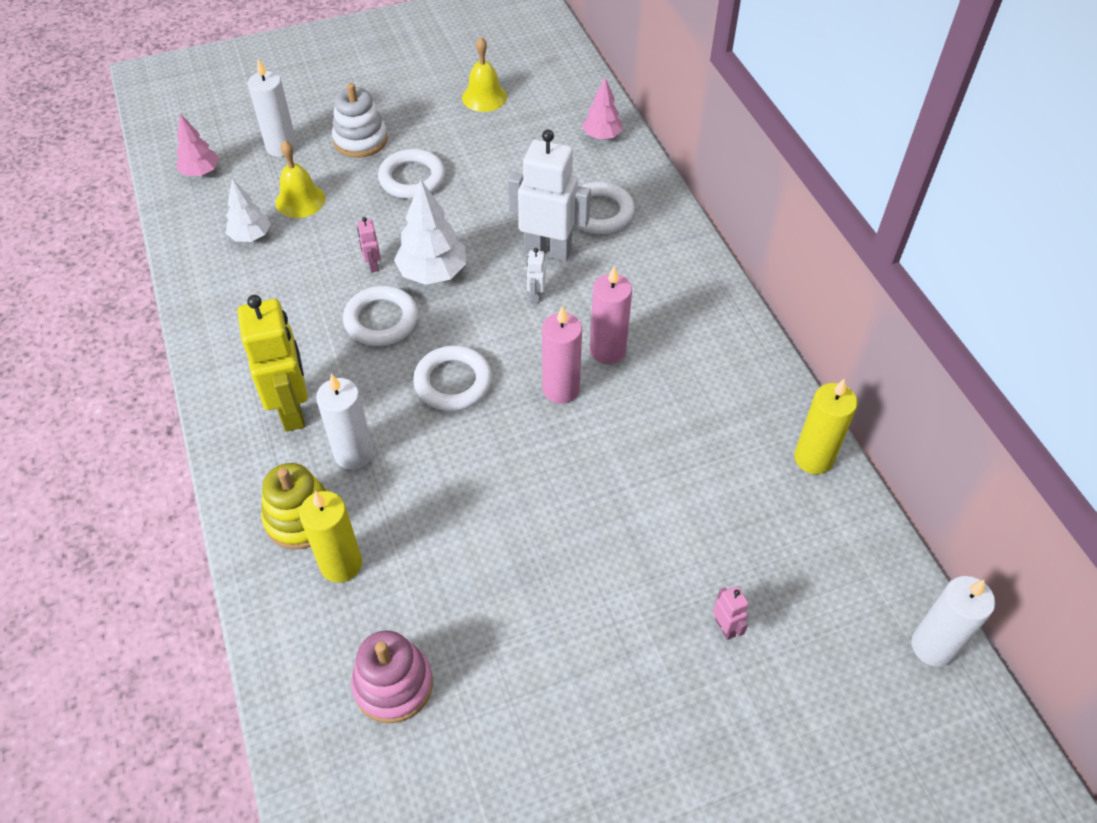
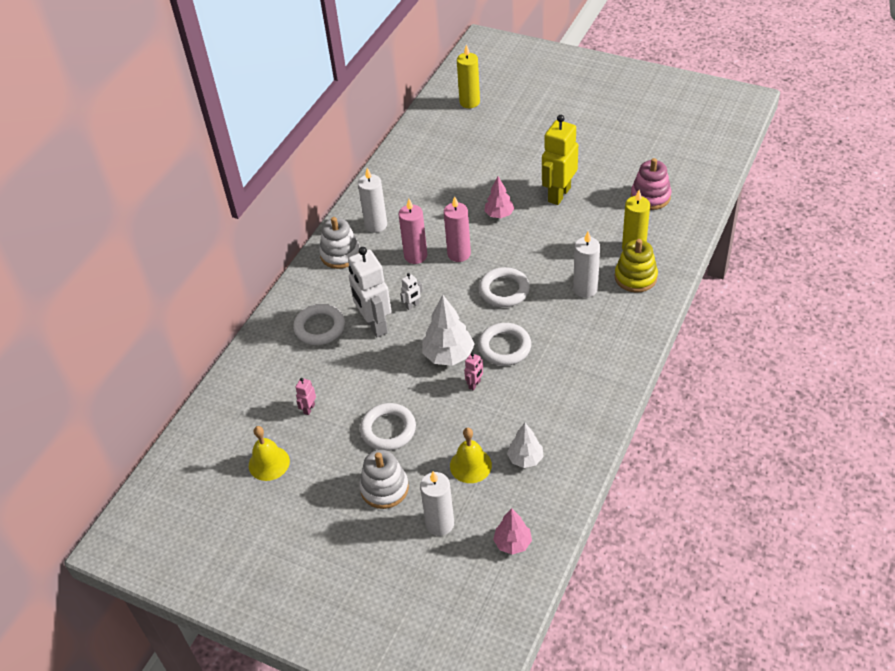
camera: 130 degrees left, 5 degrees down
(292, 410) = (596, 329): yellow robot -> yellow robot (559, 194)
(602, 136) = (248, 375): pink tree -> pink tree (499, 214)
(692, 293) = (340, 254): none -> white stacking toy
(725, 627) = (506, 139): pink robot -> pink robot (309, 409)
(813, 458) = (395, 163): yellow candle -> yellow candle (469, 102)
(933, 646) = (445, 94): white candle -> white candle (376, 225)

